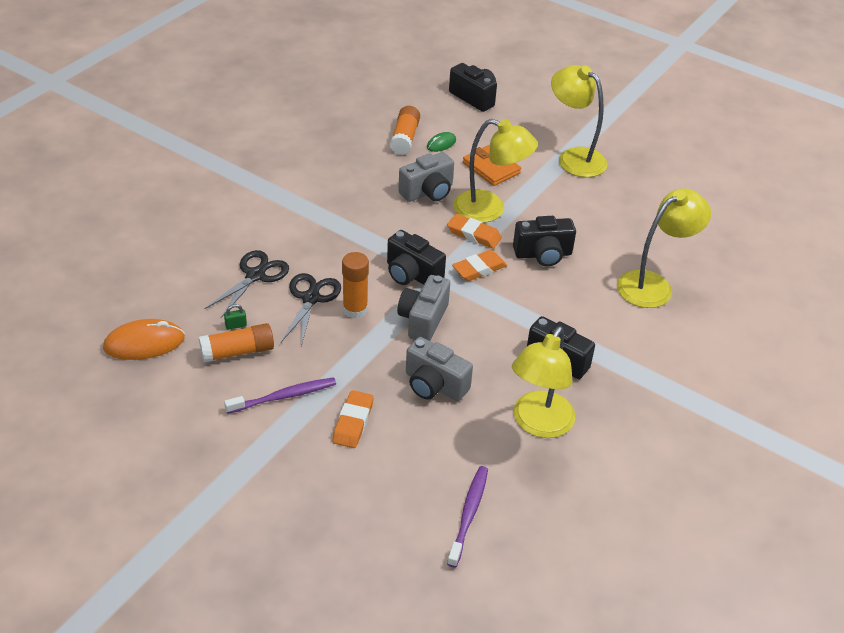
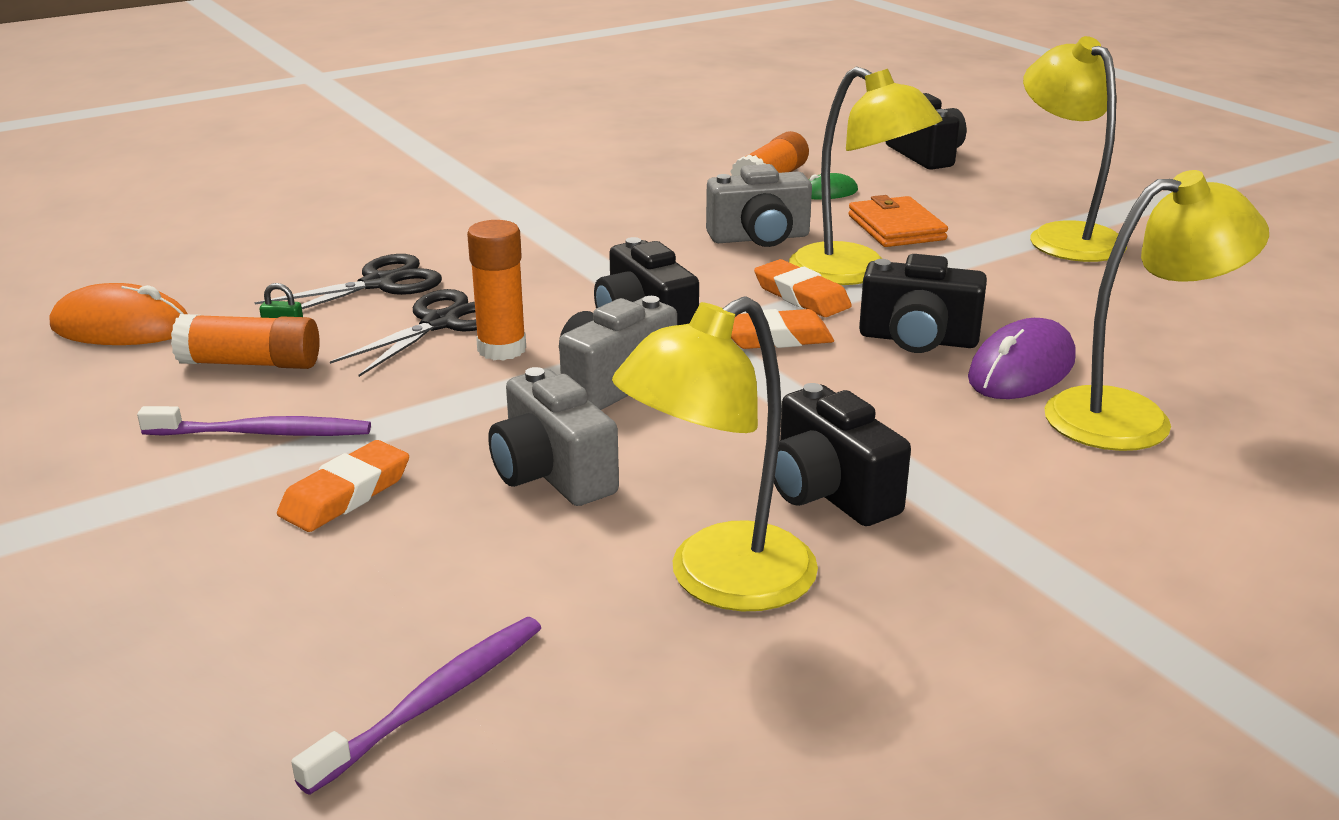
camera: 25 degrees right, 15 degrees down
(596, 264) = (1021, 369): none -> purple mouse

